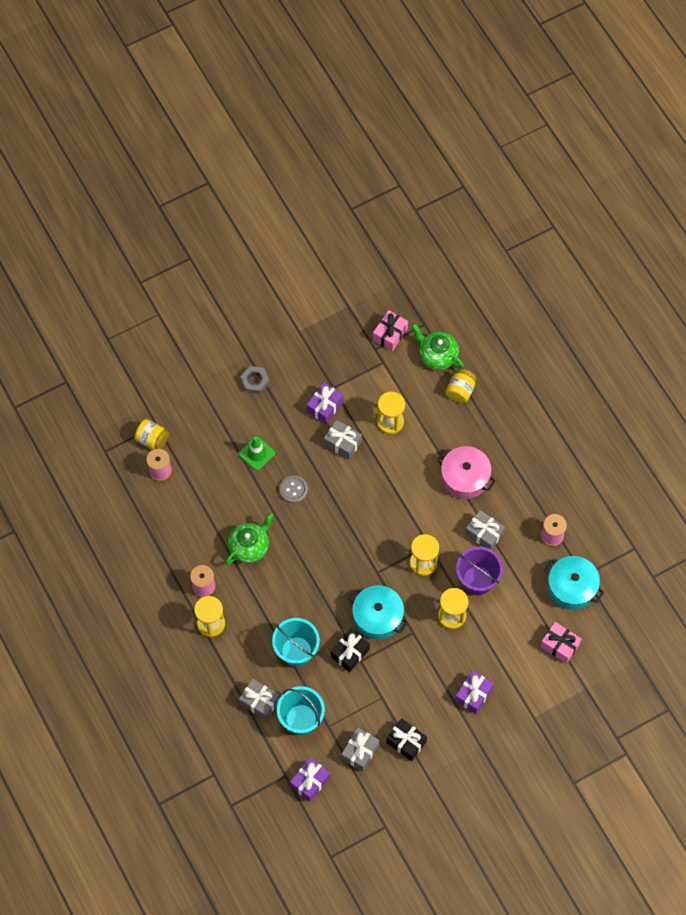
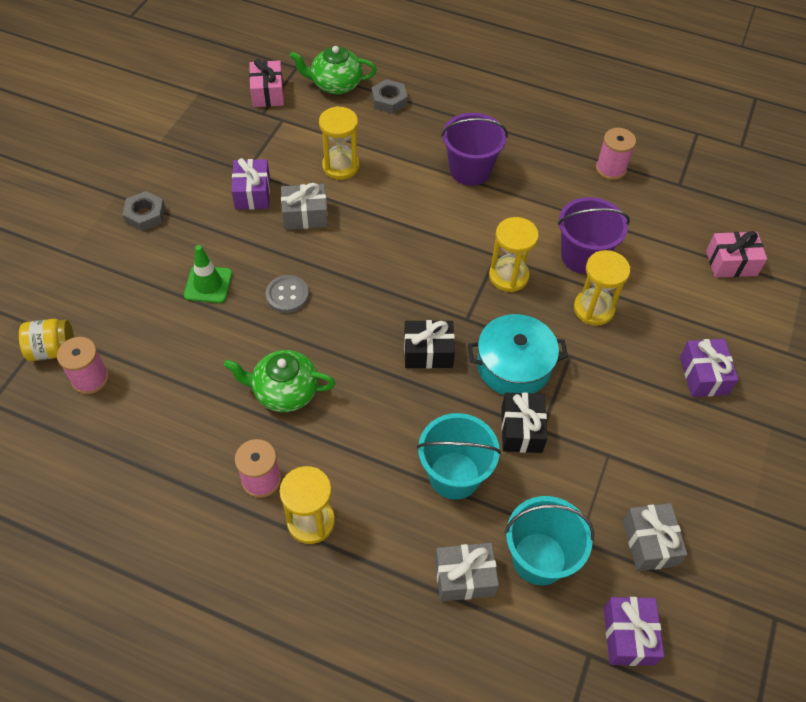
camera: 40 degrees left, 10 degrees down
(249, 546) = (284, 391): green teapot -> green teapot turned 90 degrees counterclockwise
(406, 742) = (689, 487): black gift -> black gift (428, 352)
(460, 390) = (389, 100): yellow jar -> grey nut
(465, 477) = (470, 170): pink pot -> purple bucket
(484, 534) = (543, 208): grey gift -> none
(572, 587) = (681, 202): turquoise pot -> none

